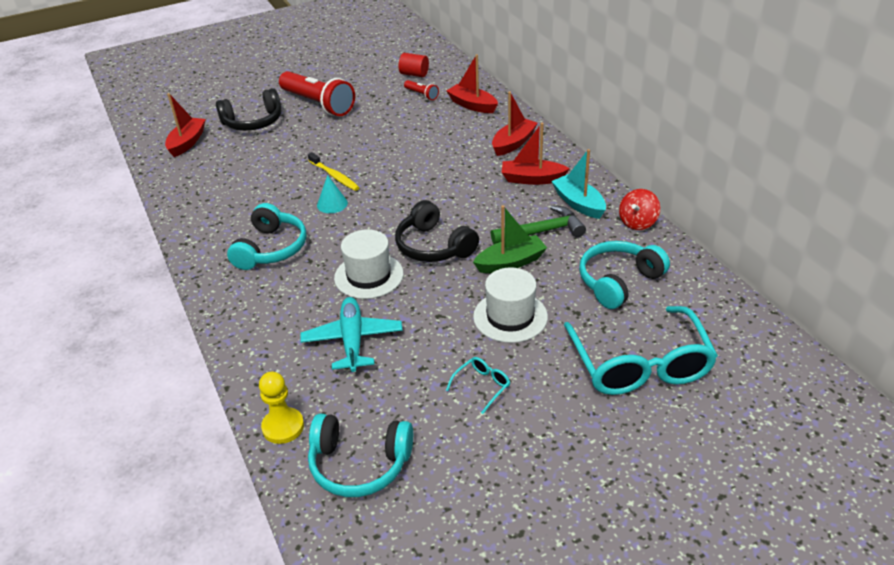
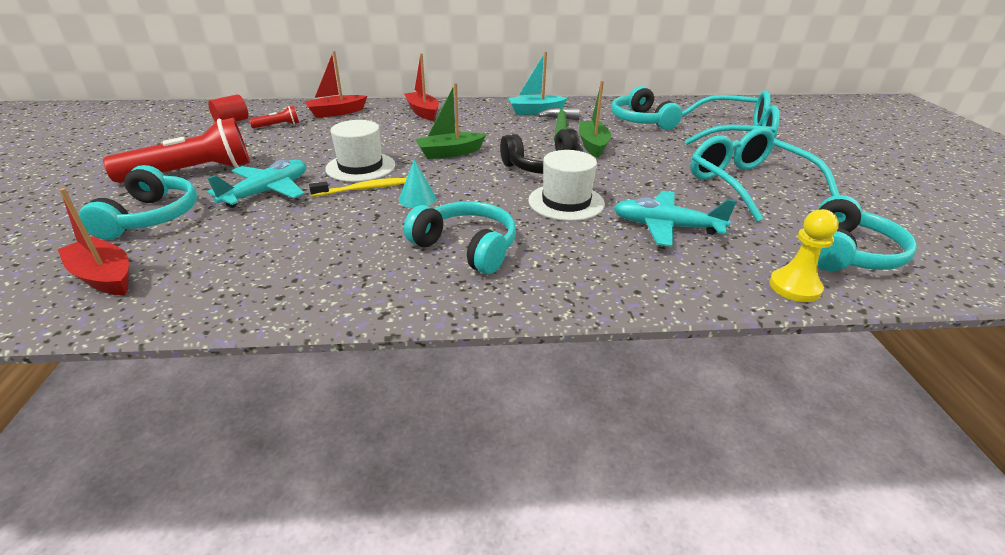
camera: 70 degrees left, 5 degrees down
(253, 122) = (151, 217): black headphones -> turquoise headphones
(307, 142) = (267, 192): none -> turquoise plane
(428, 189) = (450, 153): none -> green boat
(482, 386) = (748, 184): turquoise glasses -> turquoise glasses, size x2.49
(510, 316) = (663, 159): white hat -> white hat (360, 167)
(532, 179) = (484, 117): red boat -> none
(637, 222) = (576, 102): red spinning top -> none

